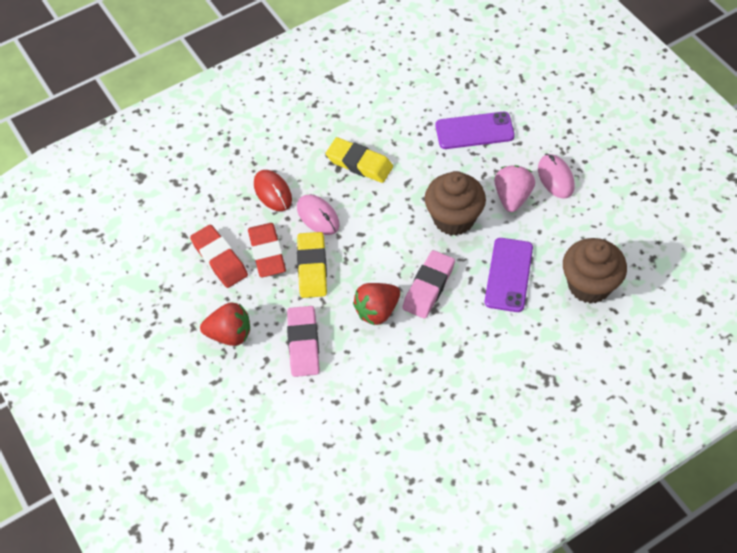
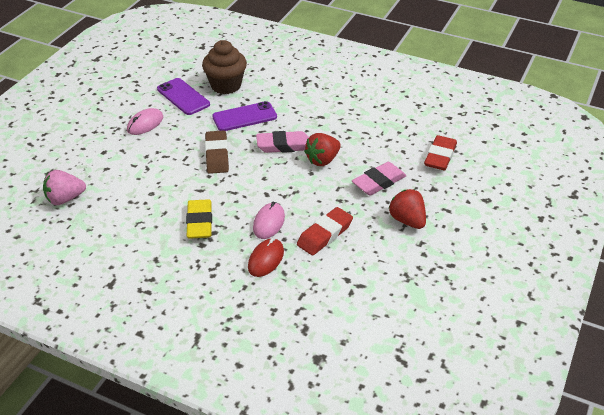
camera: 125 degrees left, 15 degrees down
(219, 259) = (353, 258): red eraser -> red eraser (440, 156)
(312, 268) = (316, 205): yellow eraser -> none
(377, 311) = (322, 160): red strawberry -> red strawberry turned 120 degrees clockwise
(453, 219) = (217, 155): brown cupcake -> brown eraser
(474, 131) = (123, 175): purple phone -> purple phone (183, 97)
(512, 197) = (177, 136): pink strawberry -> pink strawberry (65, 199)

